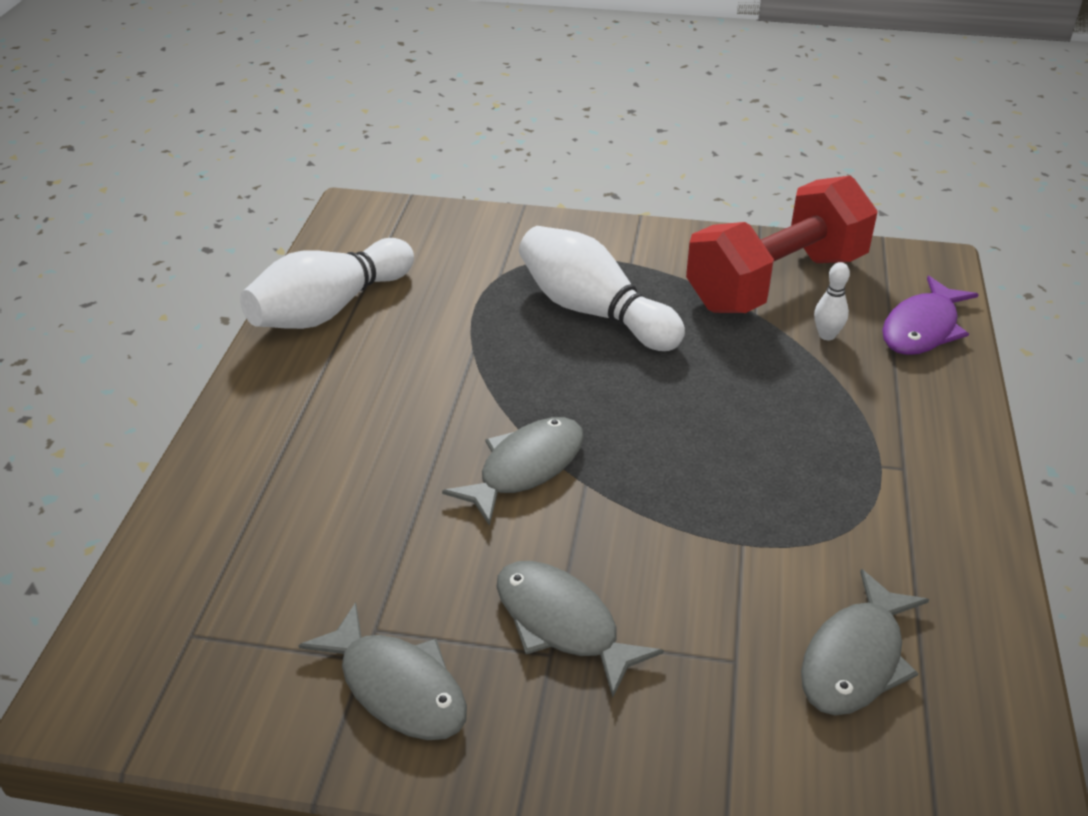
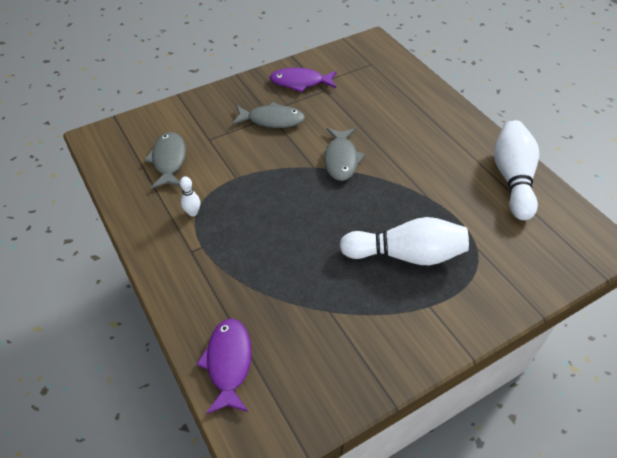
camera: 140 degrees right, 10 degrees up
(397, 687) = (300, 82): grey fish -> purple fish
(776, 282) = (338, 347): red dumbbell -> none
(827, 335) = (278, 318): white bowling pin -> white bowling pin (193, 212)

